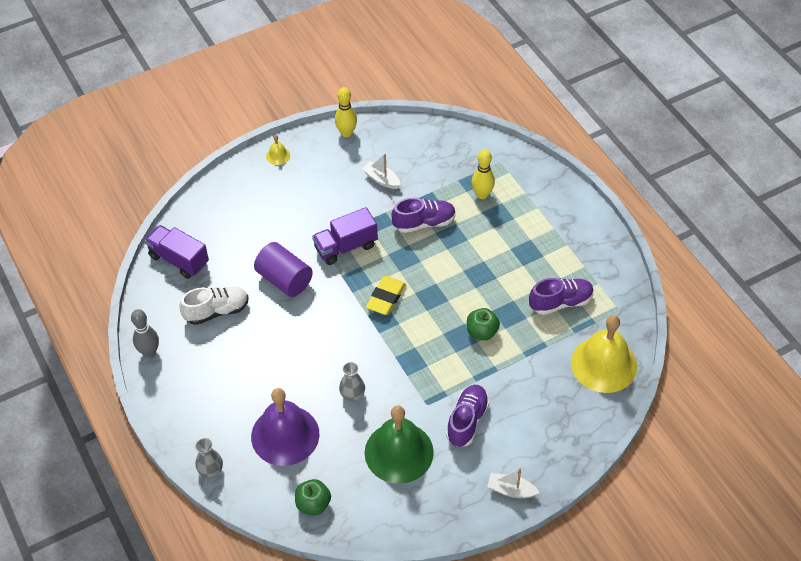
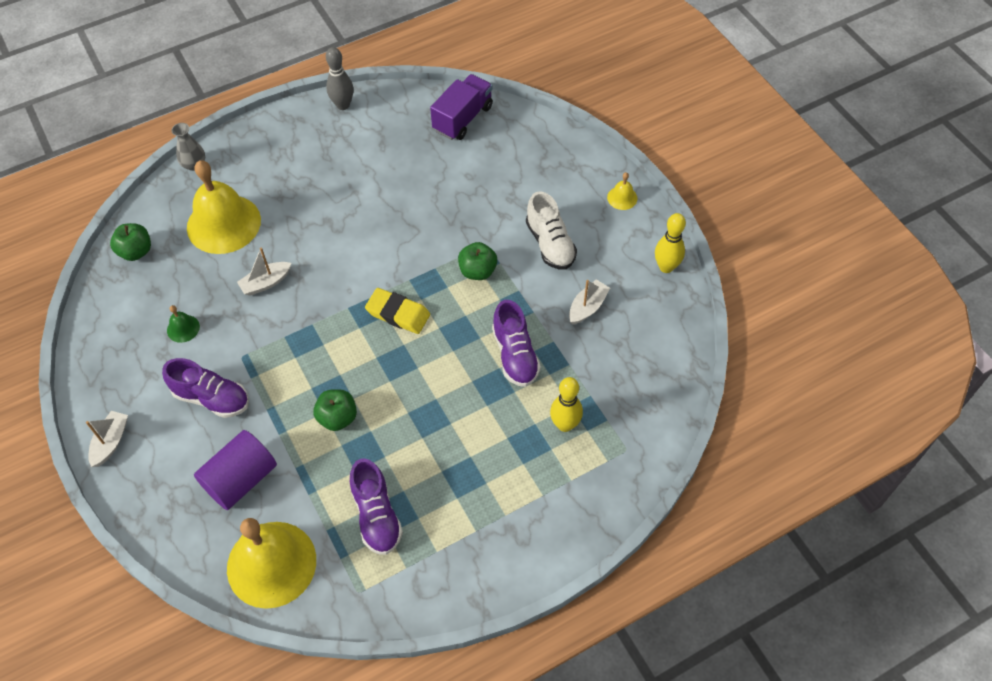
camera: 90 degrees right, 5 degrees up
(217, 311) = (391, 156): white shoe -> white shoe (550, 244)
(284, 279) = (431, 213): purple cylinder -> purple cylinder (241, 479)
(285, 435) = (223, 223): purple bell -> yellow bell
(346, 247) = (477, 271): purple truck -> green apple
(352, 394) = (266, 283): grey vase -> white boat
(399, 452) = (183, 328): green bell -> green bell, size x0.41

